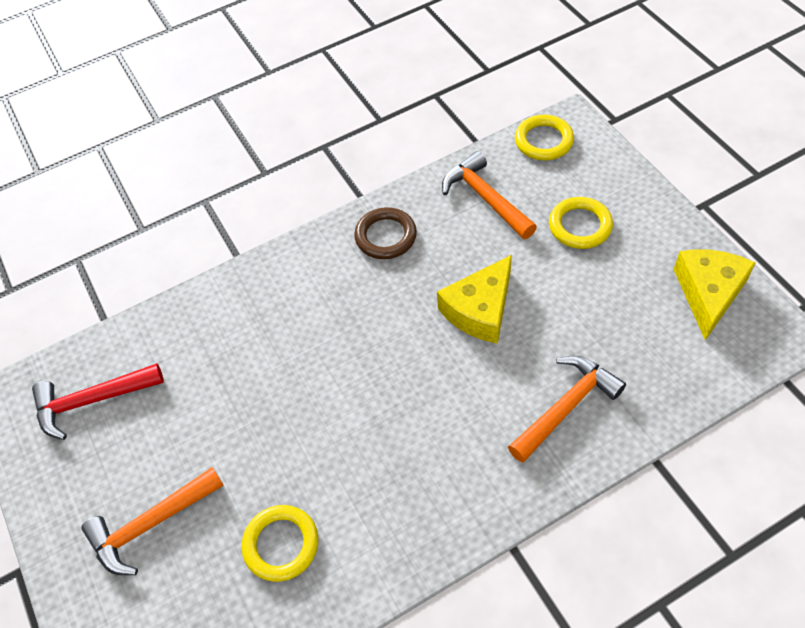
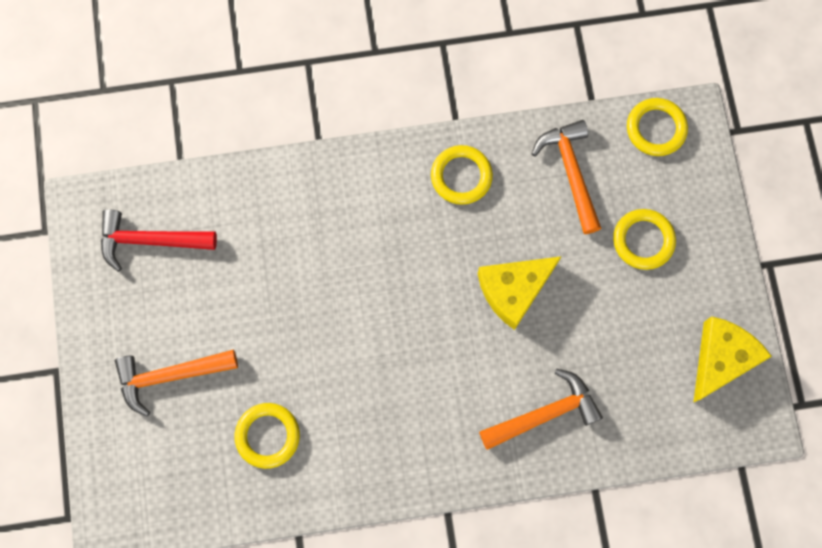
camera: 15 degrees right, 20 degrees up
(385, 236) = (461, 176): brown ring -> yellow ring

